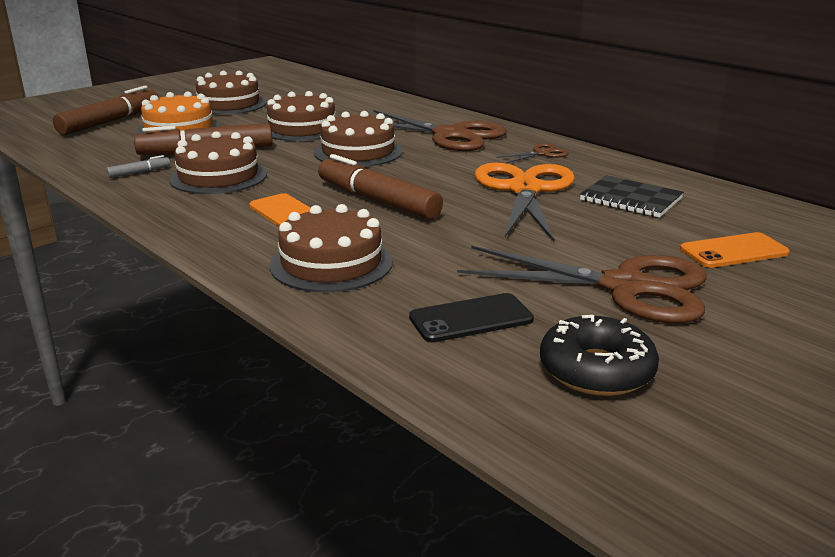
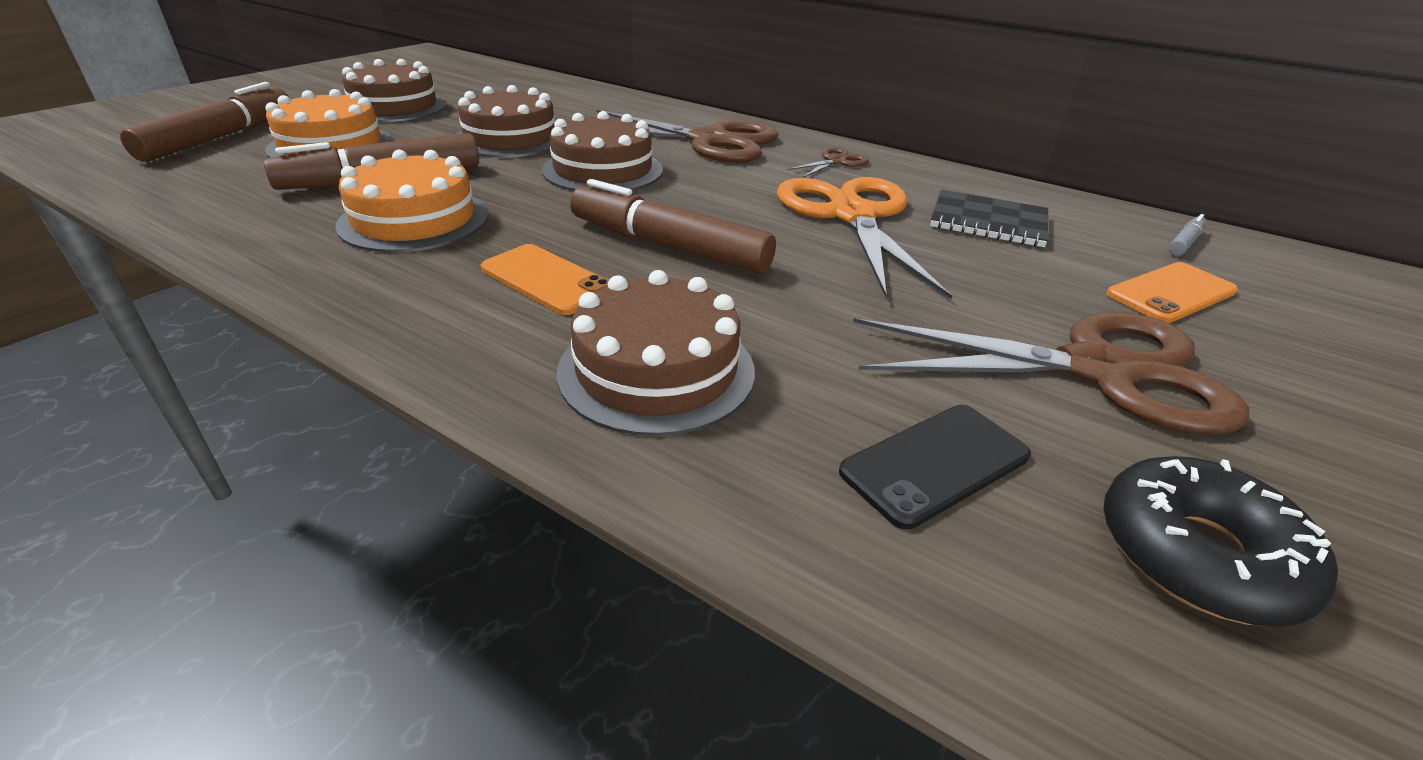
camera: 15 degrees left, 10 degrees up
(139, 172) = (283, 220): grey marker -> grey marker (1184, 242)
(218, 176) = (414, 220): brown cake -> orange cake

